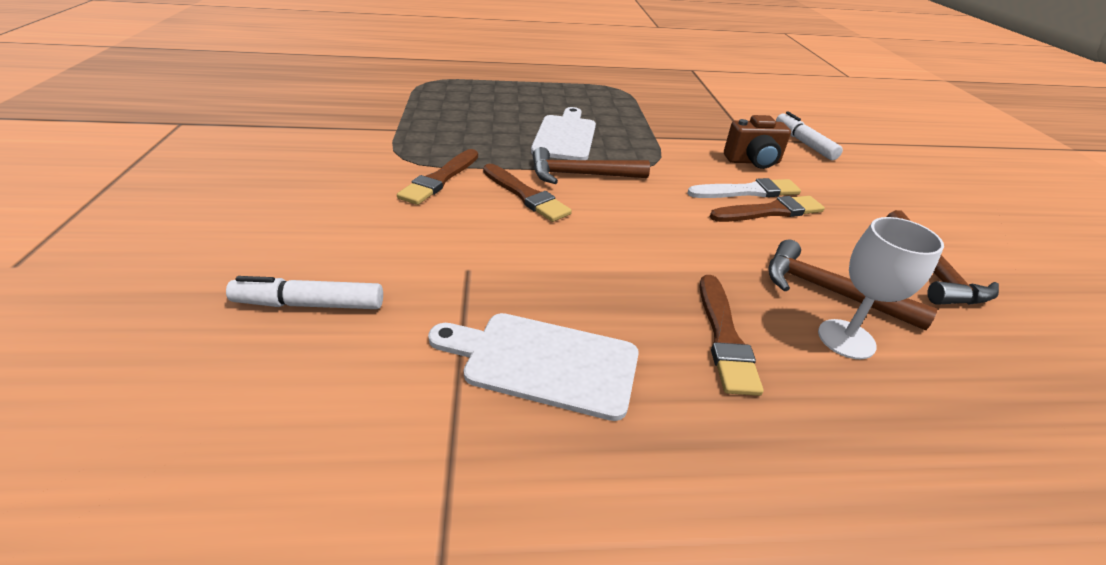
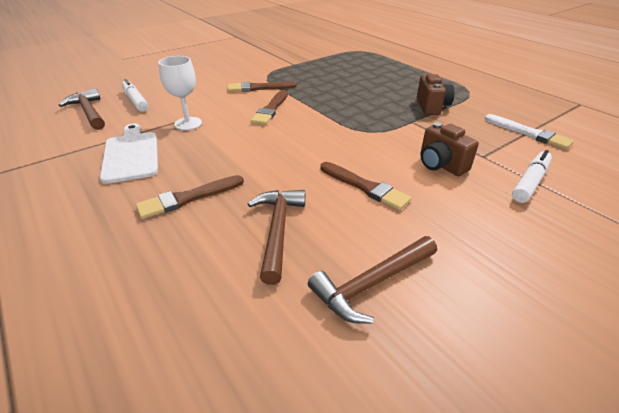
camera: 60 degrees right, 0 degrees up
(565, 136) = (359, 98): white cutting board -> none
(580, 175) = (316, 115): brown hammer -> brown hammer (89, 112)
(632, 116) = (431, 107): none -> brown camera
(747, 191) = (383, 172): white brush -> white brush (529, 133)
(846, 339) = (223, 245): white goblet -> white goblet (188, 123)

